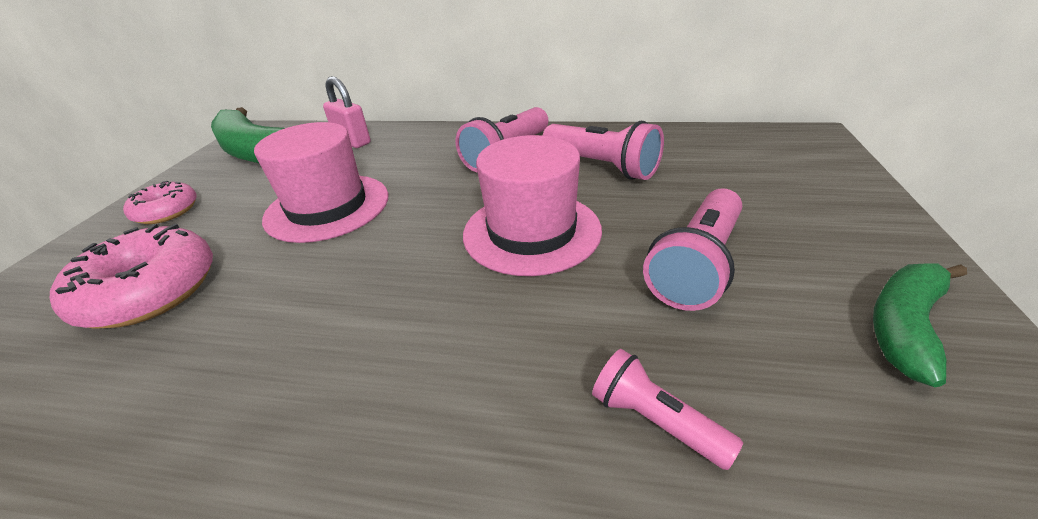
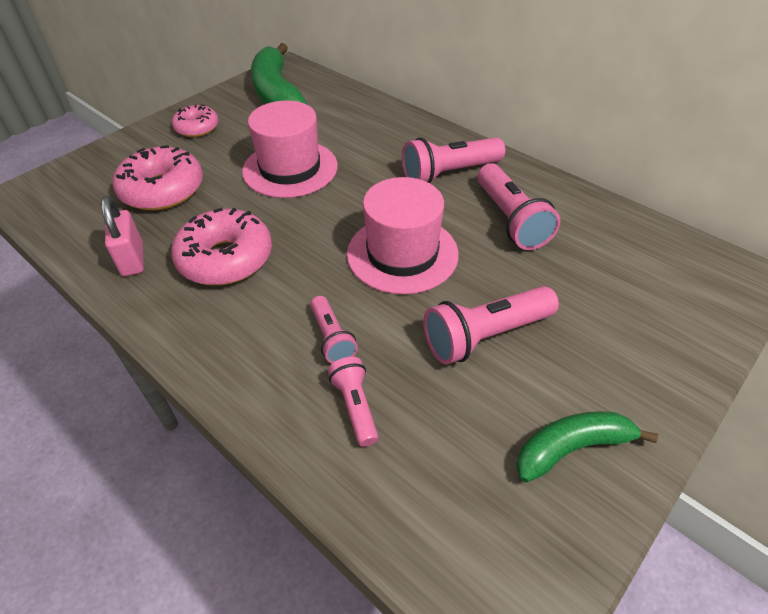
camera: 30 degrees right, 10 degrees up
(310, 330) = (226, 258): none -> pink donut
(353, 141) = (347, 109): pink padlock -> pink padlock (133, 260)
(540, 352) = (332, 338): none -> pink flashlight

